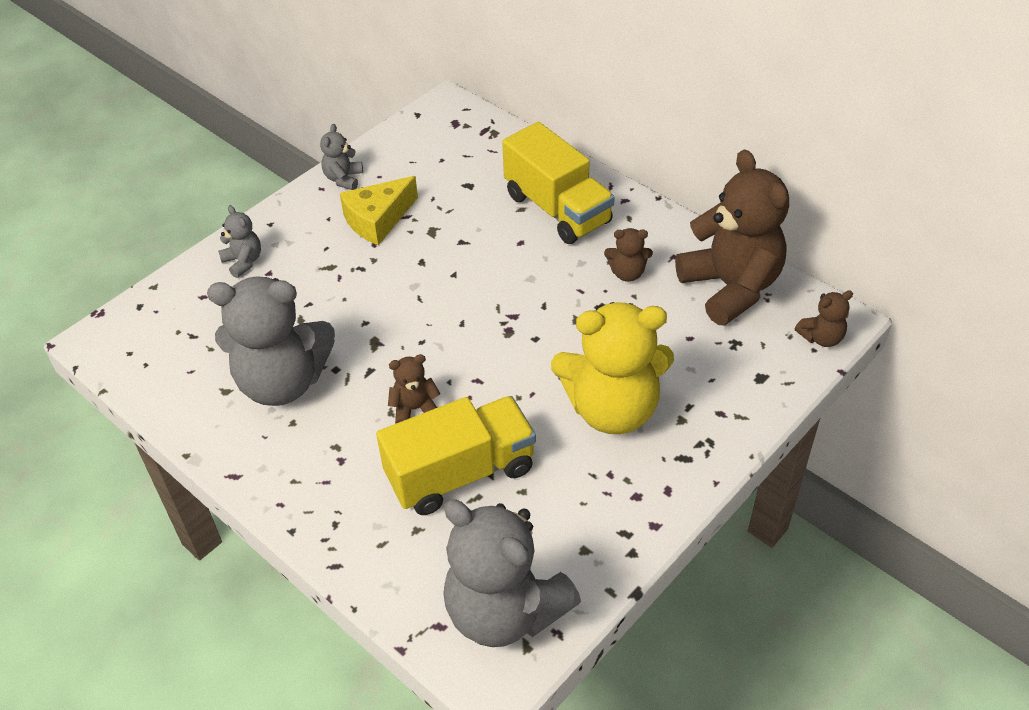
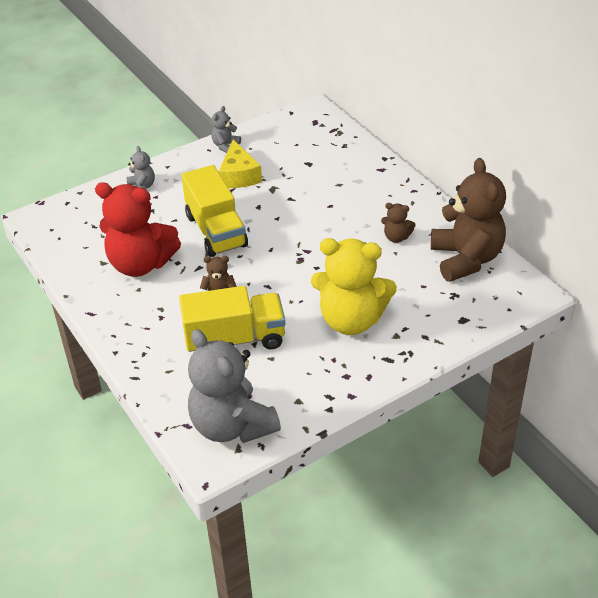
camera: 15 degrees right, 5 degrees down
(282, 382) = (140, 264): grey teddy bear -> red teddy bear
(378, 220) = (239, 175): yellow cheese -> yellow cheese turned 75 degrees counterclockwise
(557, 209) = (364, 188): yellow truck -> yellow truck (216, 231)
(821, 338) = (517, 302): brown teddy bear -> none

